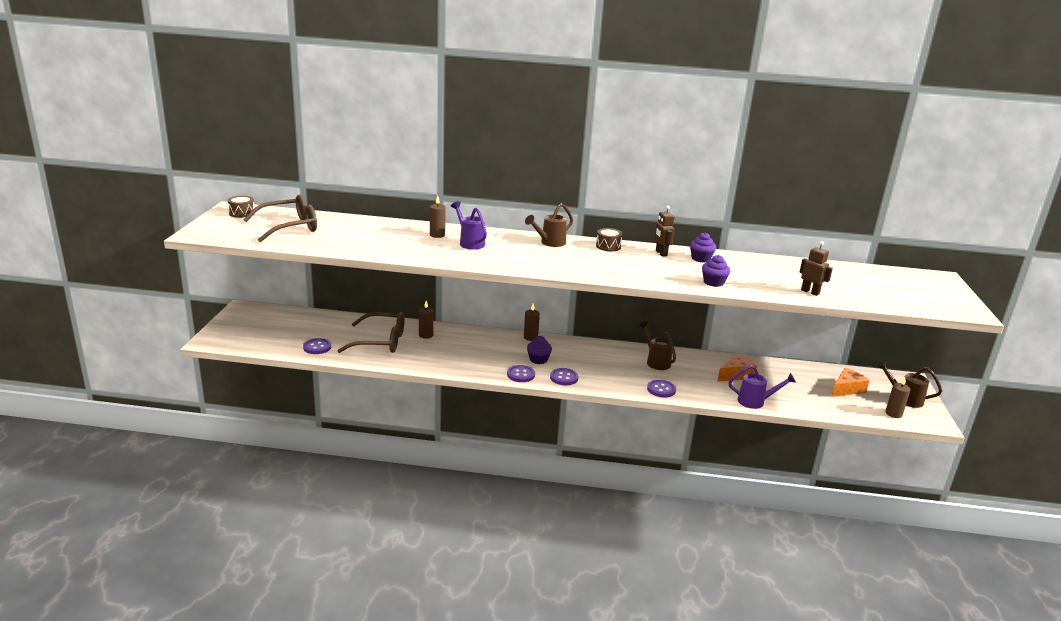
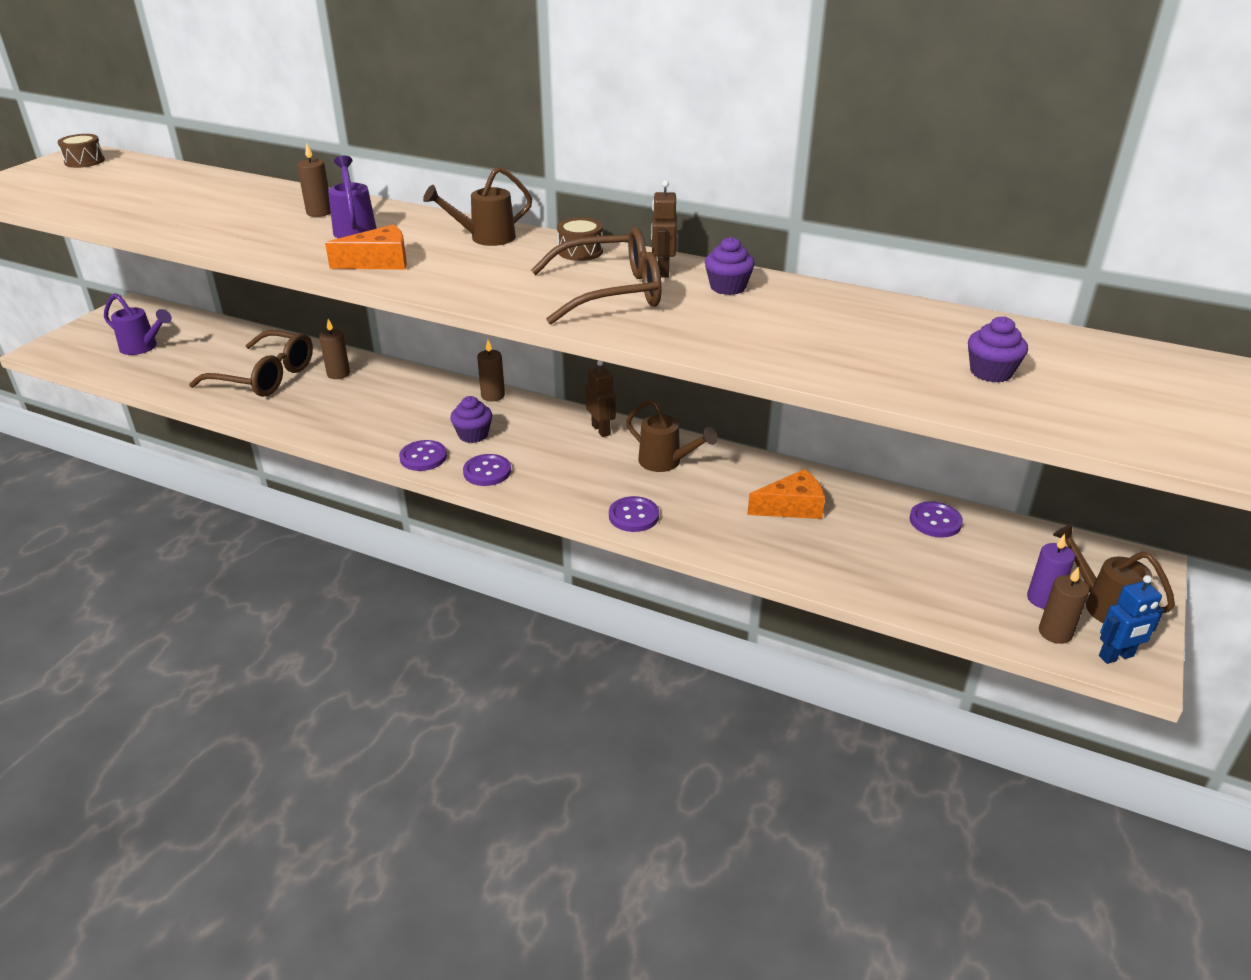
camera: 20 degrees right, 10 degrees up
(289, 227) = (120, 186): brown glasses -> brown glasses (611, 292)
(317, 347) = (171, 375): purple button -> purple button (935, 521)
(656, 361) = (666, 463): brown watering can -> brown watering can turned 135 degrees clockwise
(713, 282) = (702, 335): purple cupcake -> purple cupcake (991, 372)
(756, 402) = (789, 565): purple watering can -> purple watering can (143, 348)
(810, 292) = (882, 374): brown robot -> brown robot (601, 430)
(846, 389) = (991, 566): orange cheese -> orange cheese (379, 262)
(878, 400) = (1043, 599): none -> purple candle
(925, 419) = (1116, 656): none -> blue robot

